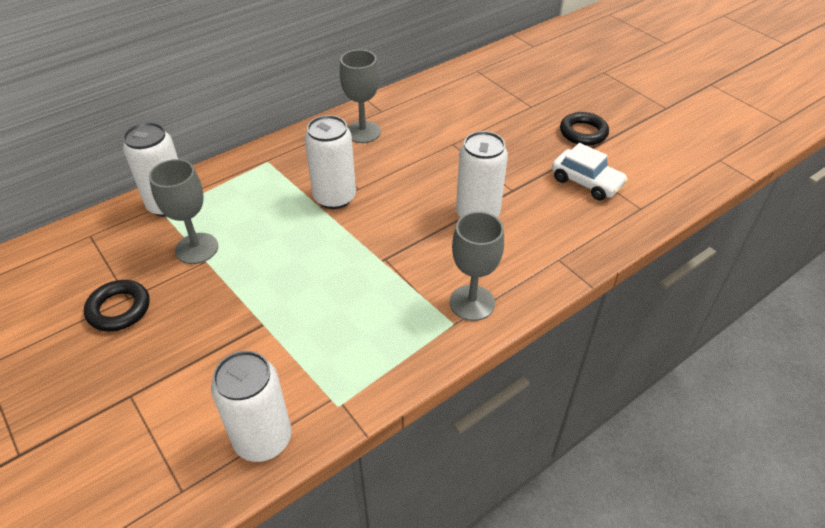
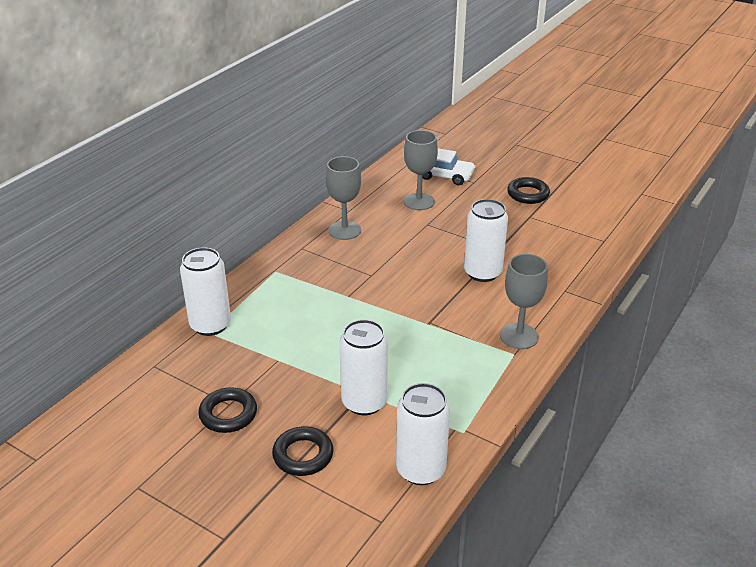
camera: 20 degrees left, 10 degrees down
(157, 380) = (303, 455): none -> black ring
(196, 248) = (263, 352): grey goblet -> grey goblet (419, 201)
(334, 197) = (356, 286): white can -> white can (364, 402)
(586, 182) = (552, 230): white car -> white car (445, 176)

